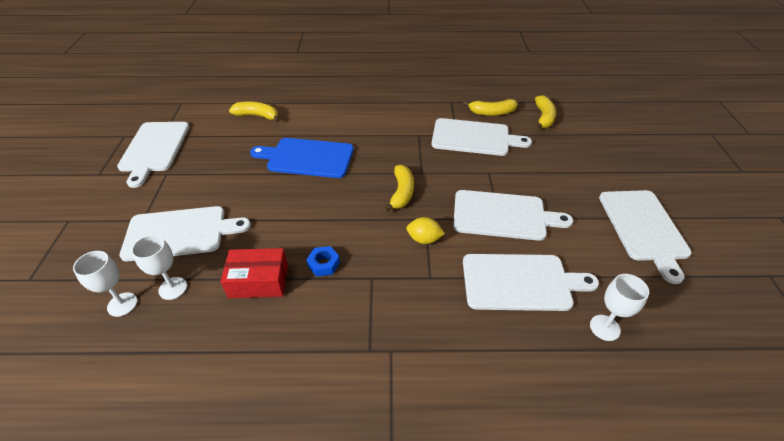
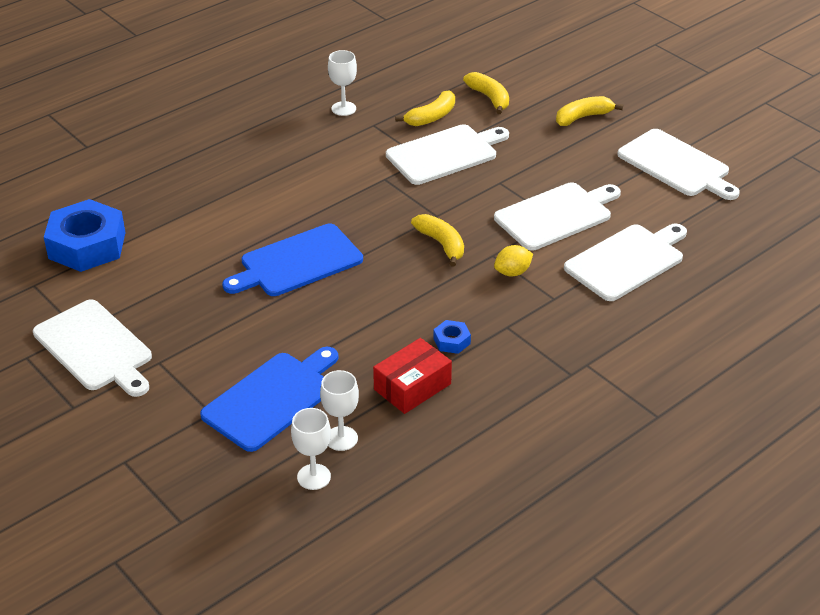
camera: 40 degrees left, 5 degrees down
(180, 233) = (272, 398): white cutting board -> blue cutting board
(229, 96) = (87, 245): none -> blue nut
(257, 116) = (166, 249): yellow banana -> yellow banana (583, 117)
(604, 327) = (717, 258): white goblet -> white goblet (343, 108)

